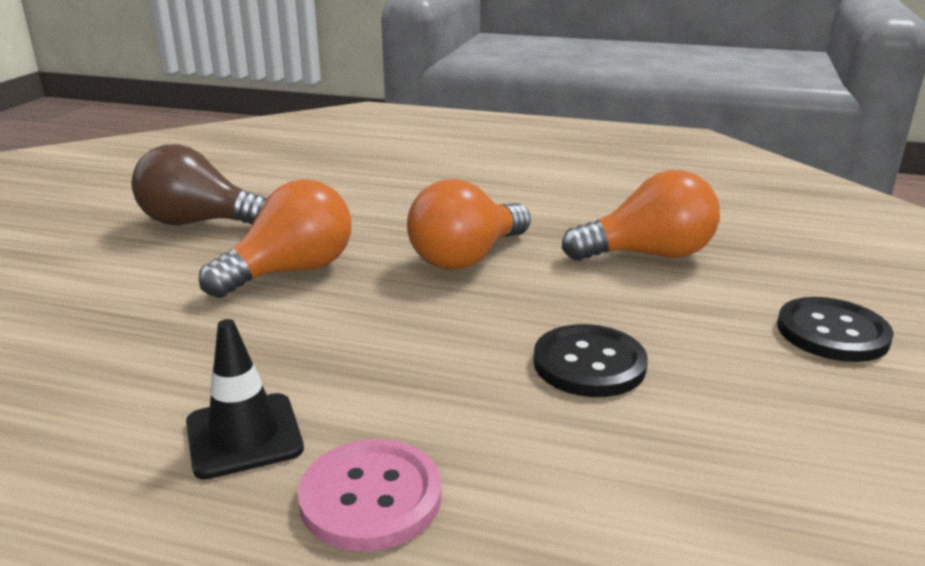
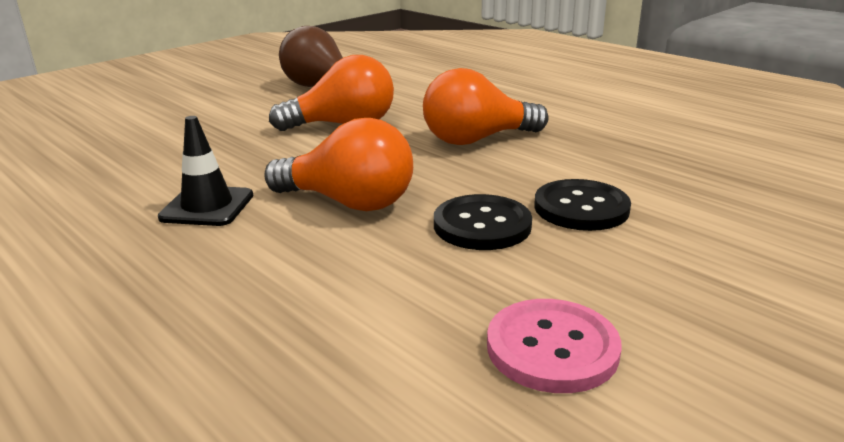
camera: 30 degrees right, 0 degrees up
(371, 497) = (236, 258): pink button -> pink button (552, 348)
(648, 255) = (634, 166): orange light bulb -> orange light bulb (349, 202)
(832, 332) = (741, 258): black button -> black button (581, 208)

